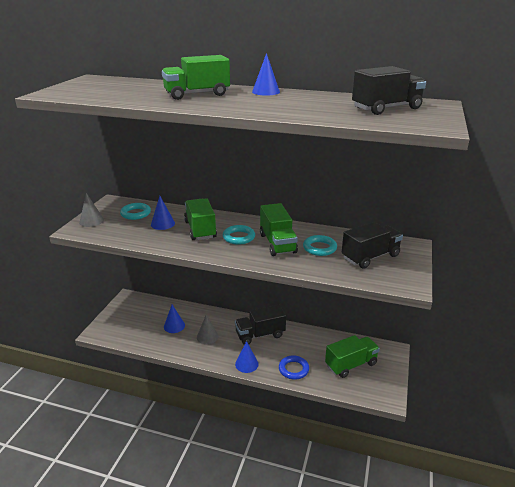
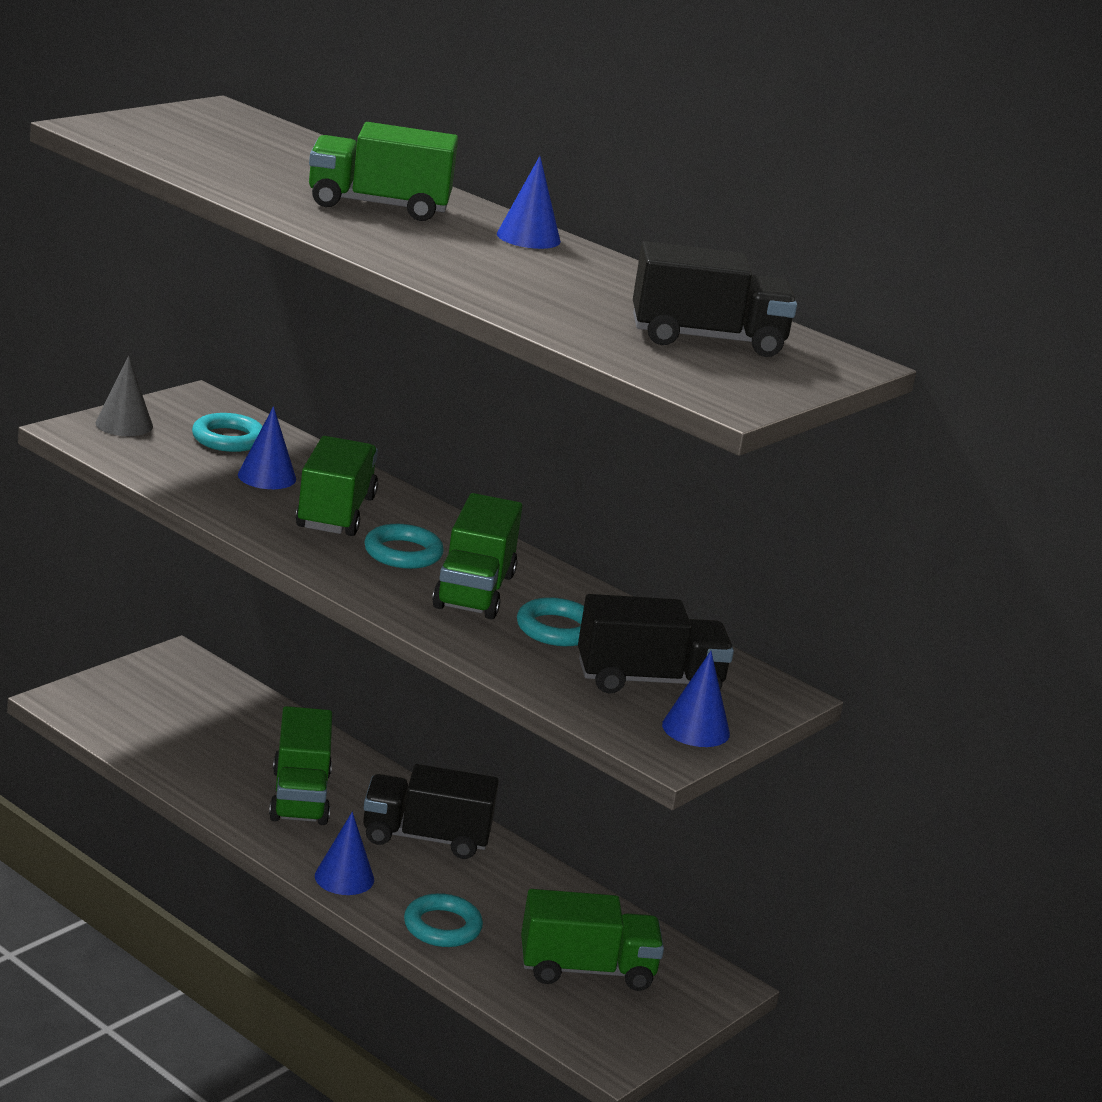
camera: 20 degrees right, 5 degrees down
(174, 326) = (241, 750): blue cone -> blue cone (696, 729)
(207, 336) = (300, 797): grey cone -> green truck
(293, 369) = (442, 926): blue ring -> turquoise ring

